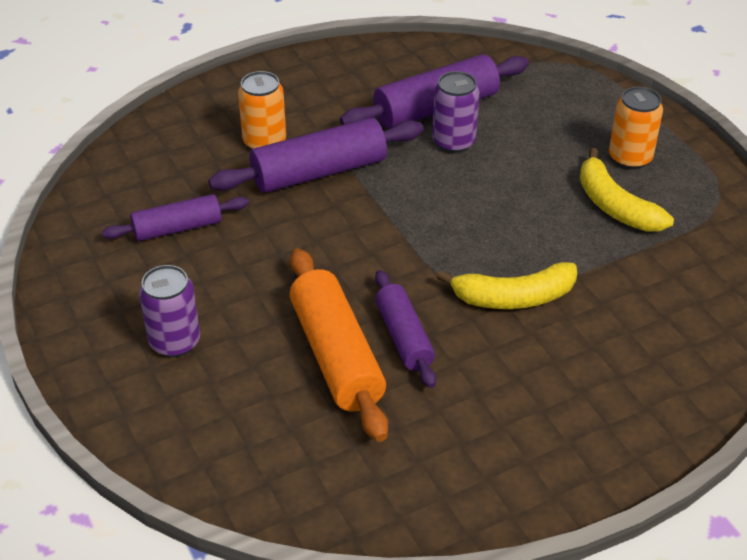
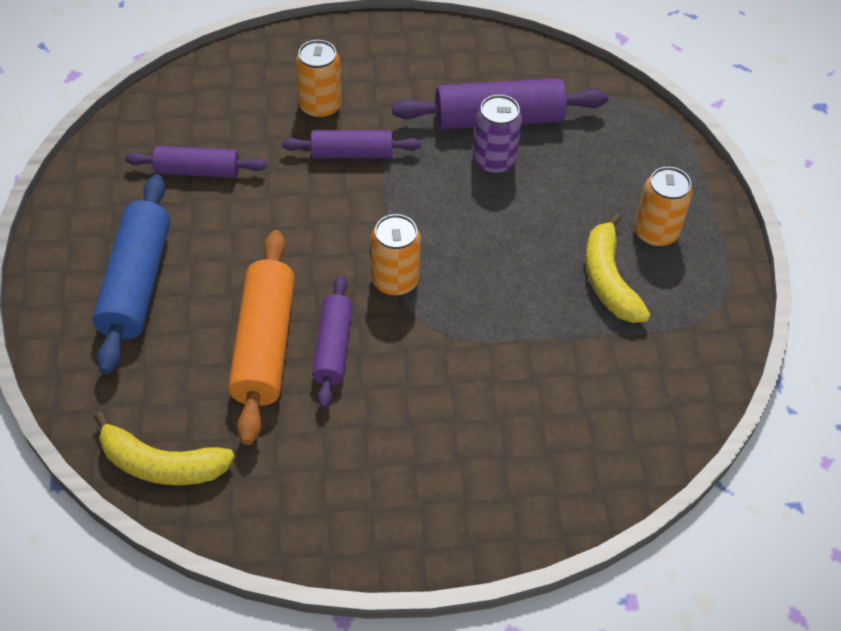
camera: 20 degrees right, 10 degrees up
(175, 342) = (136, 283): purple can -> blue rolling pin
(319, 172) = (352, 153): purple rolling pin -> purple rolling pin, size x0.62
(426, 263) = (395, 280): none -> orange can
(513, 297) = (455, 343): yellow banana -> yellow banana (161, 464)

